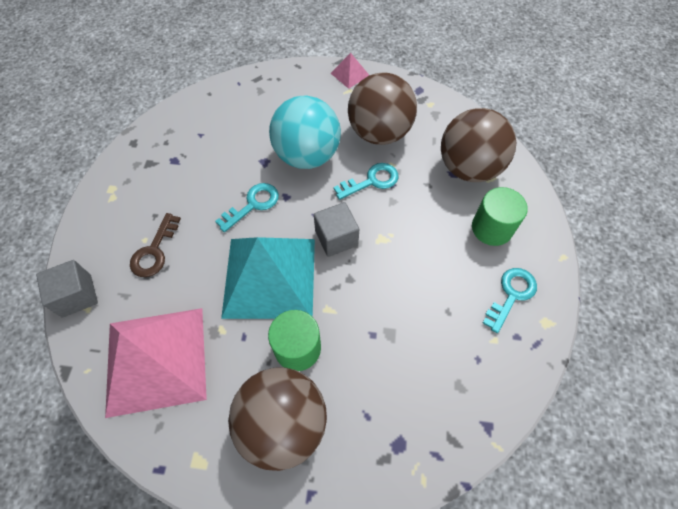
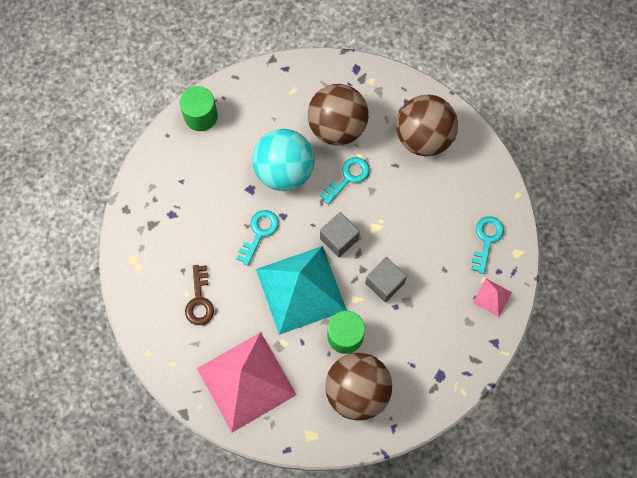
camera: 20 degrees left, 10 degrees up
(77, 296) = (158, 357): grey cube -> grey cube (384, 283)
(350, 74) = (287, 71): pink pyramid -> pink pyramid (492, 297)
(492, 228) = (457, 188): green cylinder -> green cylinder (201, 116)

